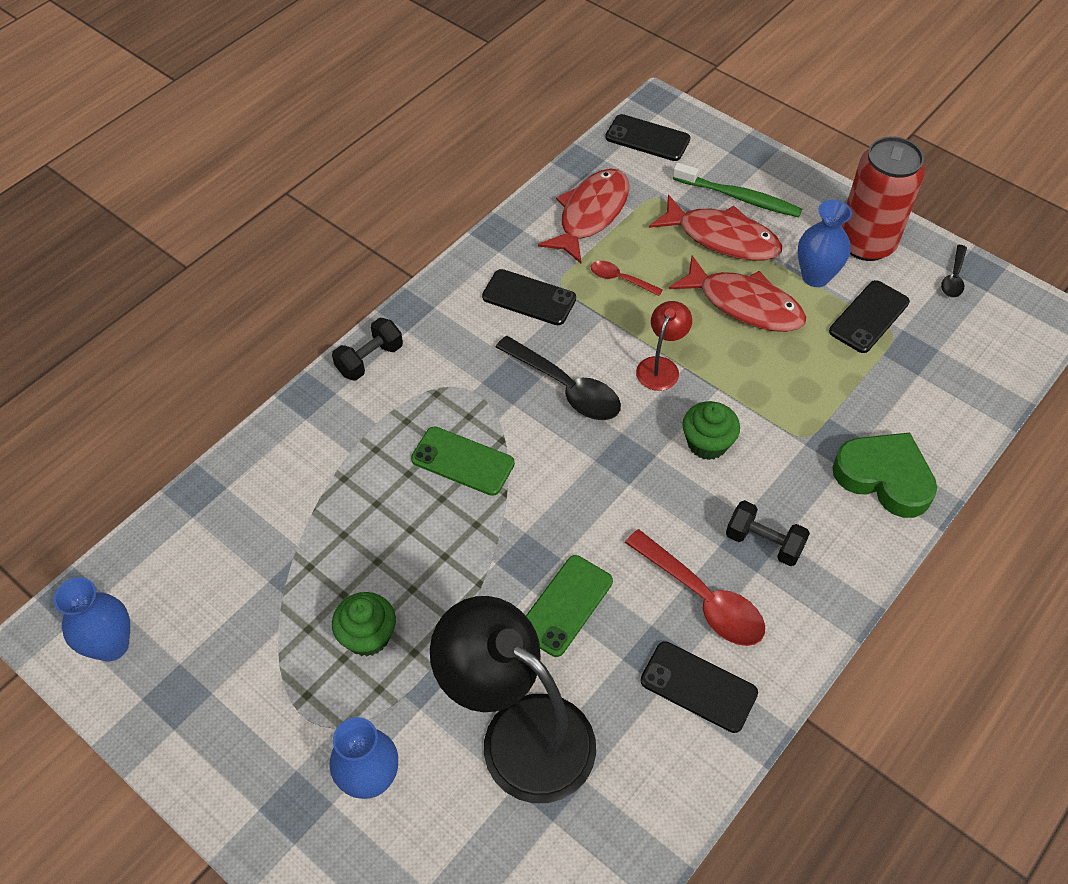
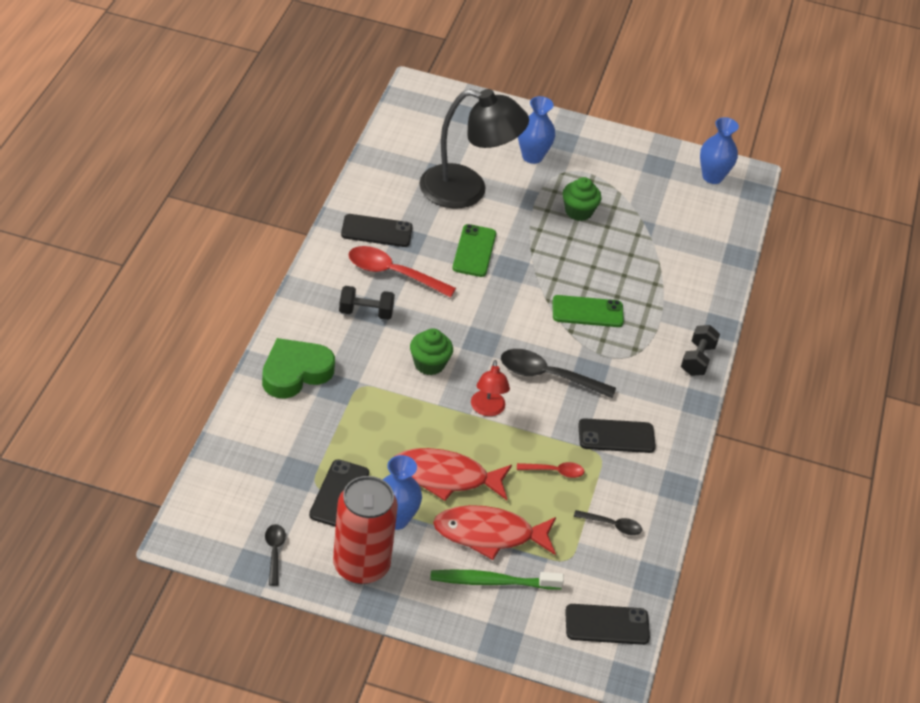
camera: 150 degrees right, 10 degrees down
(590, 214) = (612, 525): red fish -> black spoon
(884, 477) = (295, 372): green heart -> green heart turned 135 degrees clockwise

